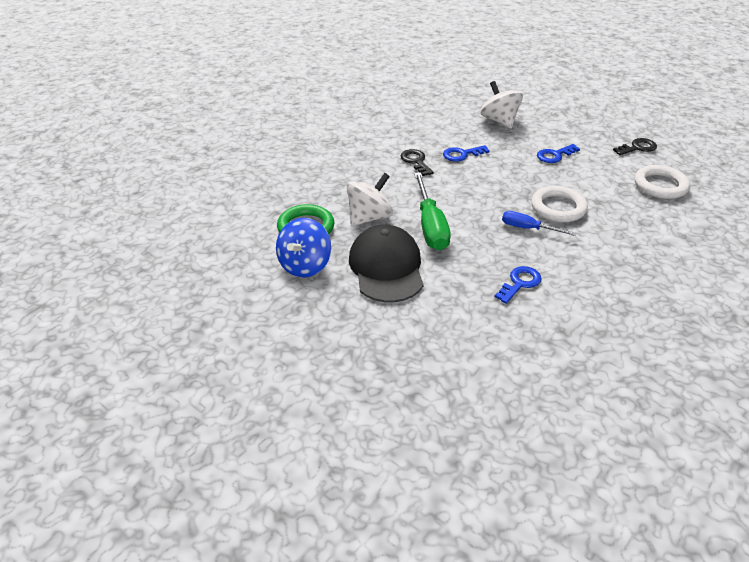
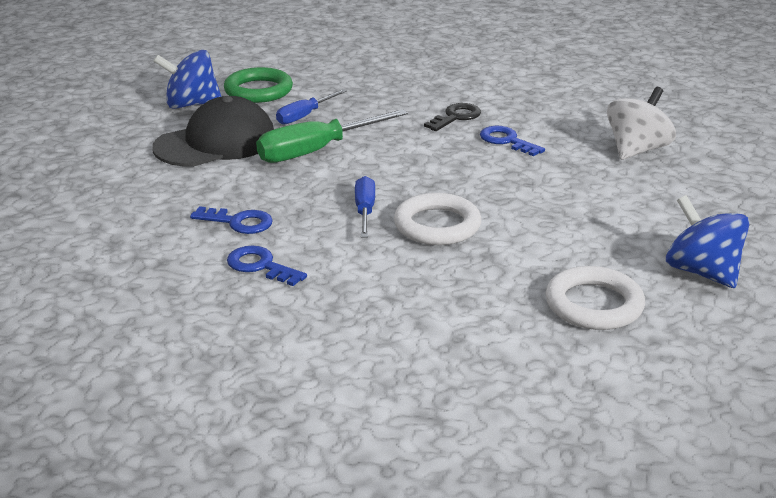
camera: 65 degrees right, 10 degrees down
(369, 217) = (304, 116): white spinning top -> blue screwdriver
(554, 155) = (584, 204): blue key -> blue key (260, 266)
(637, 147) = (702, 272): black key -> blue spinning top

